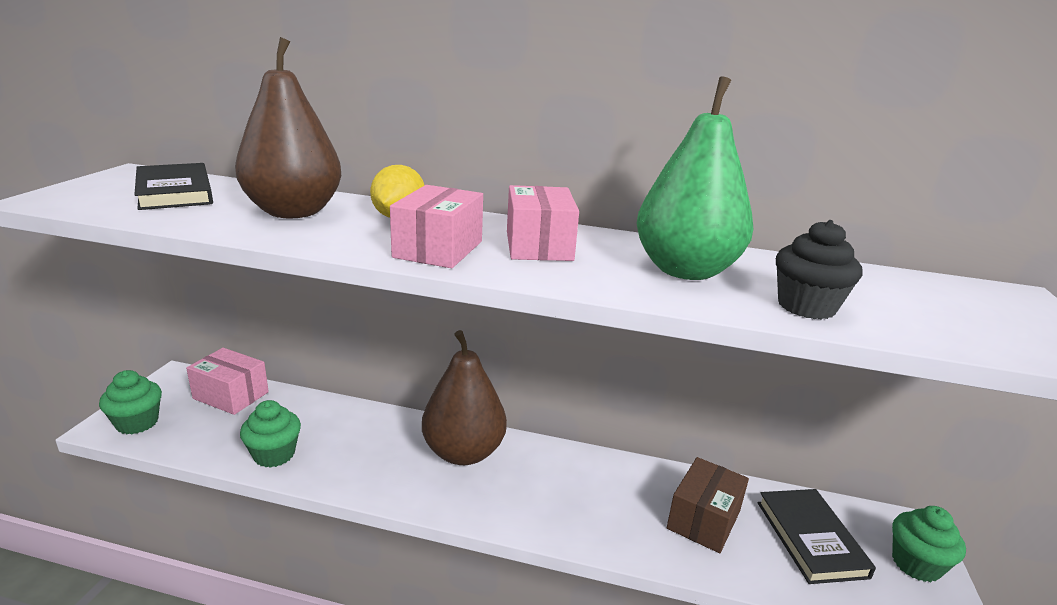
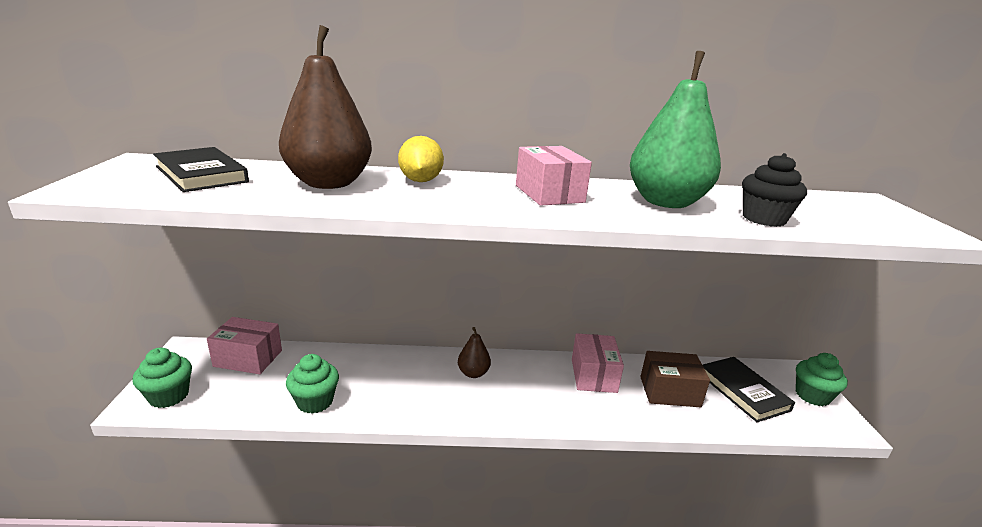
camera: 15 degrees left, 0 degrees up
(438, 249) = (478, 203): pink box -> pink box (593, 375)
(463, 452) = (473, 373): brown pear -> brown pear, size x0.48
(704, 520) = (669, 392): brown box -> brown box turned 75 degrees clockwise

